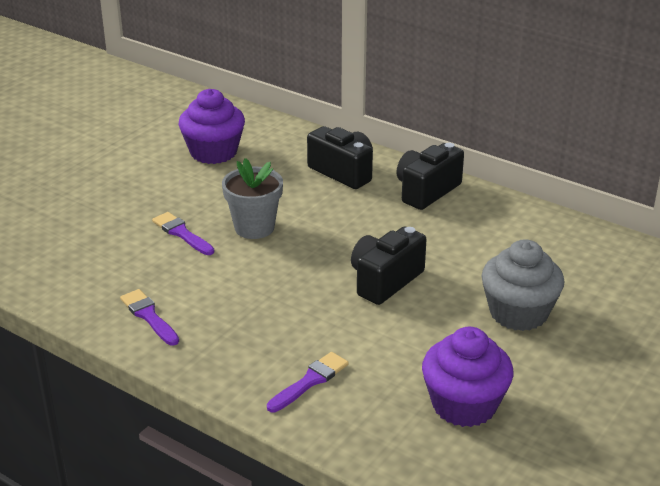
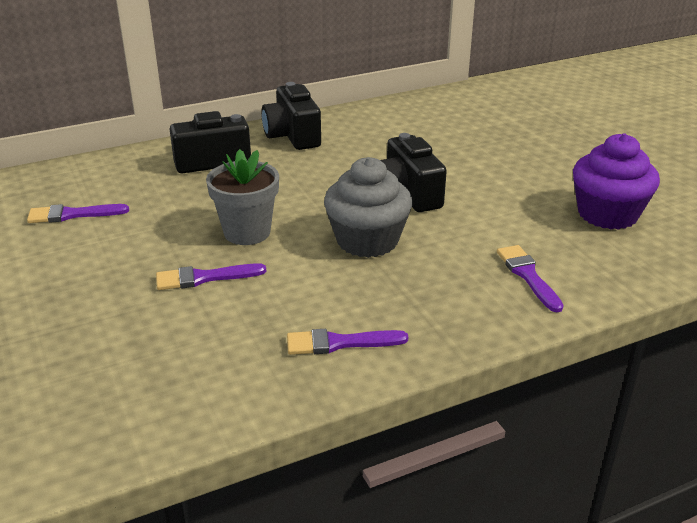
camera: 60 degrees left, 0 degrees up
(213, 152) = (72, 214): purple cupcake -> purple brush
(518, 313) = (503, 155): grey cupcake -> grey cupcake (367, 240)

